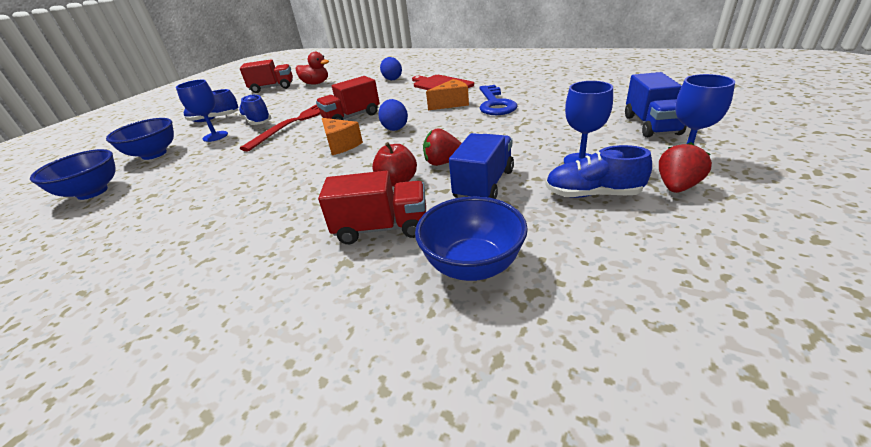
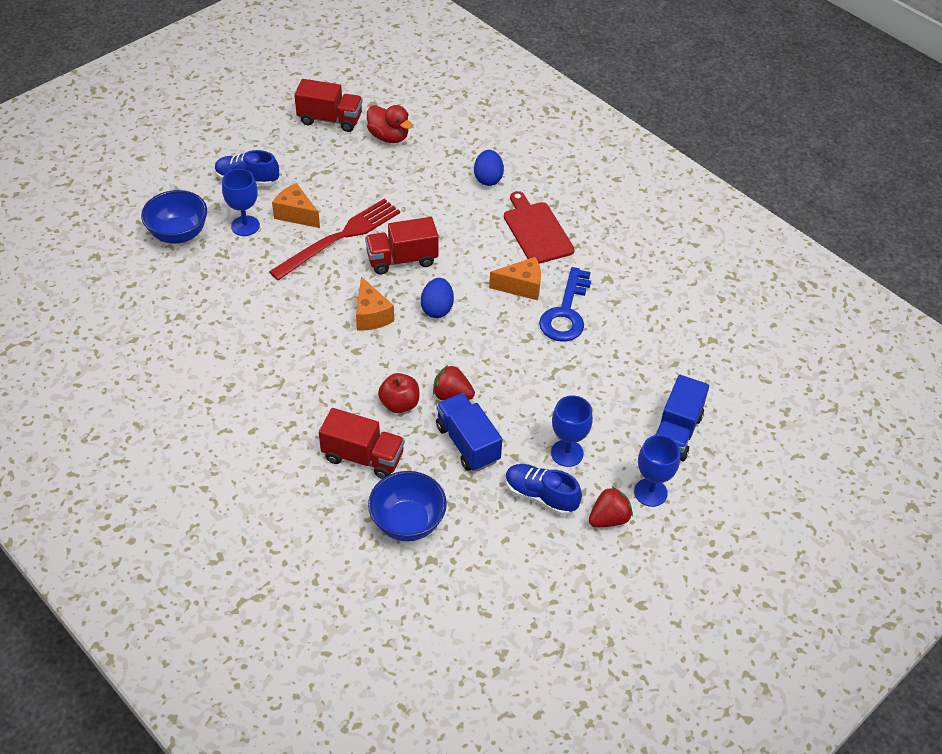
camera: 15 degrees right, 15 degrees up
(92, 192) = (124, 283): blue bowl -> none
(258, 122) = (296, 214): blue shoe -> orange cheese
(484, 184) = (467, 443): blue truck -> blue truck turned 75 degrees counterclockwise

